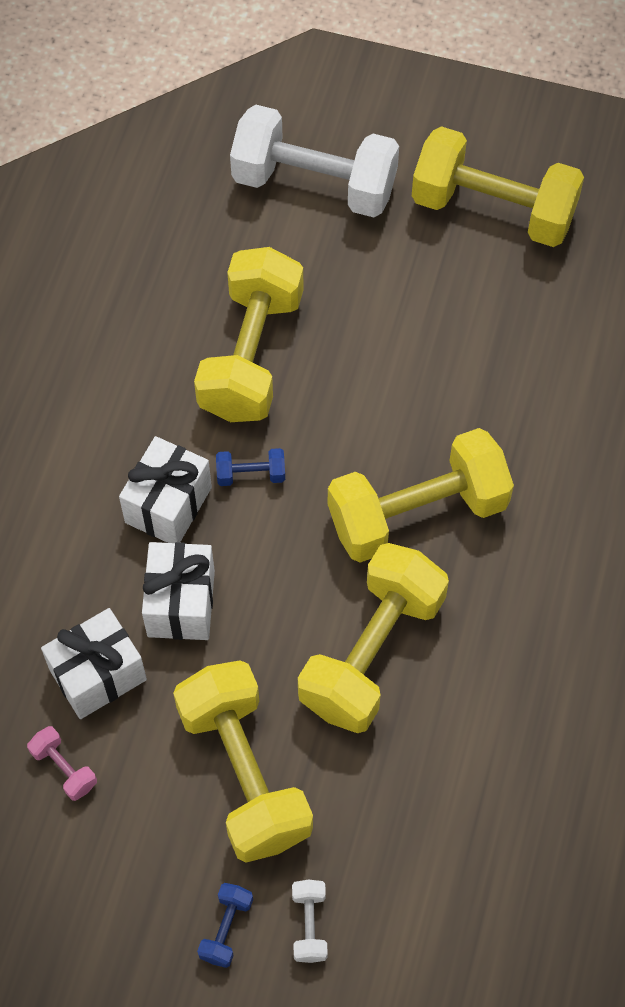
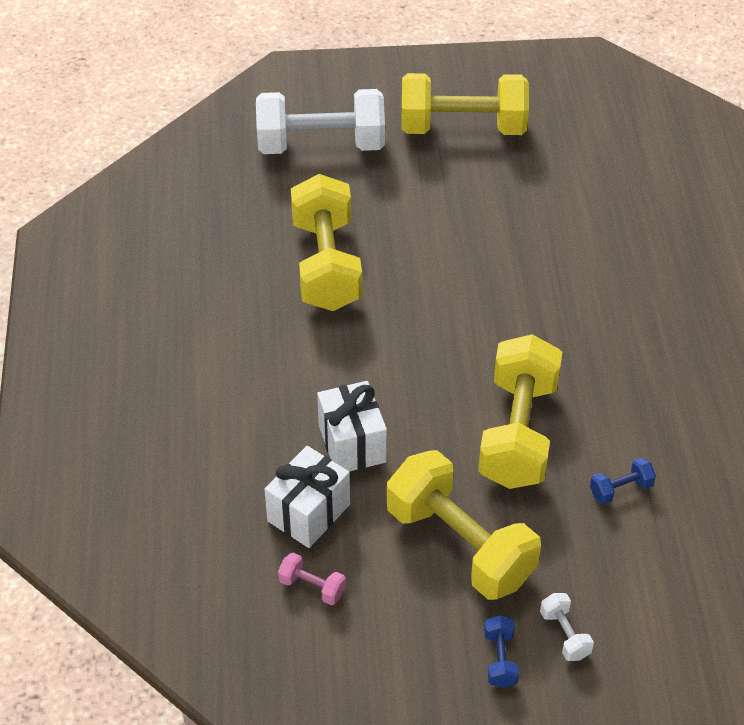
camera: 20 degrees left, 15 degrees down
(168, 505) = (309, 380): white gift -> none
(251, 474) = (365, 342): blue dumbbell -> blue dumbbell (620, 489)
(417, 513) = (505, 332): yellow dumbbell -> none

